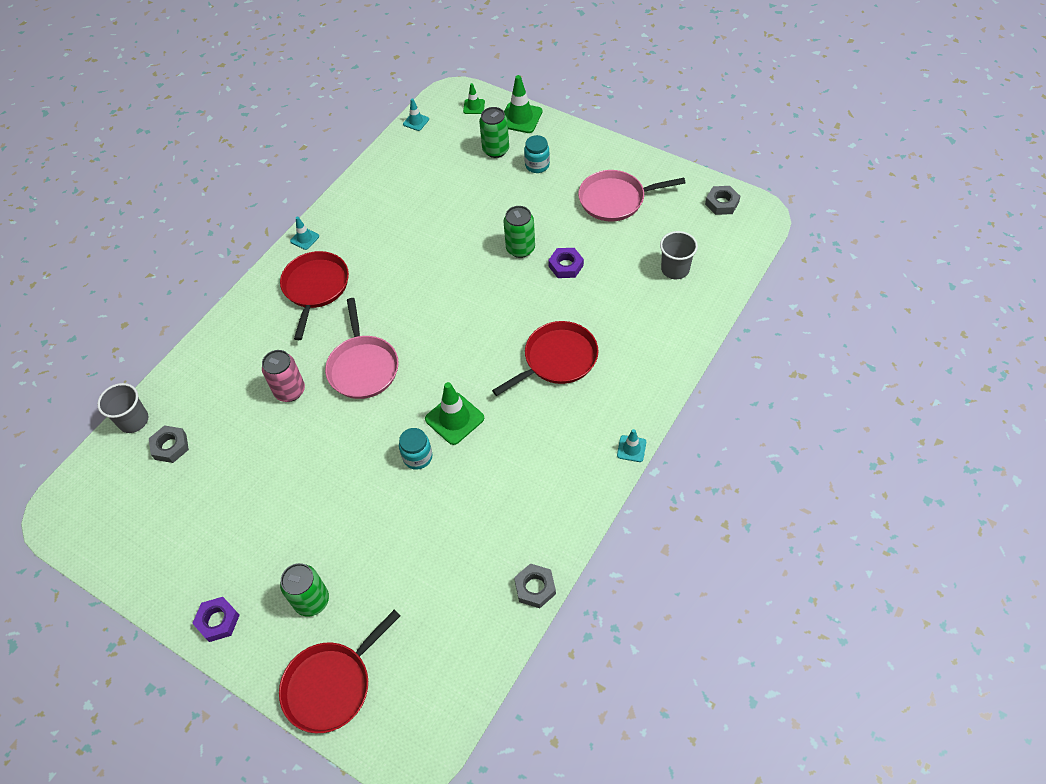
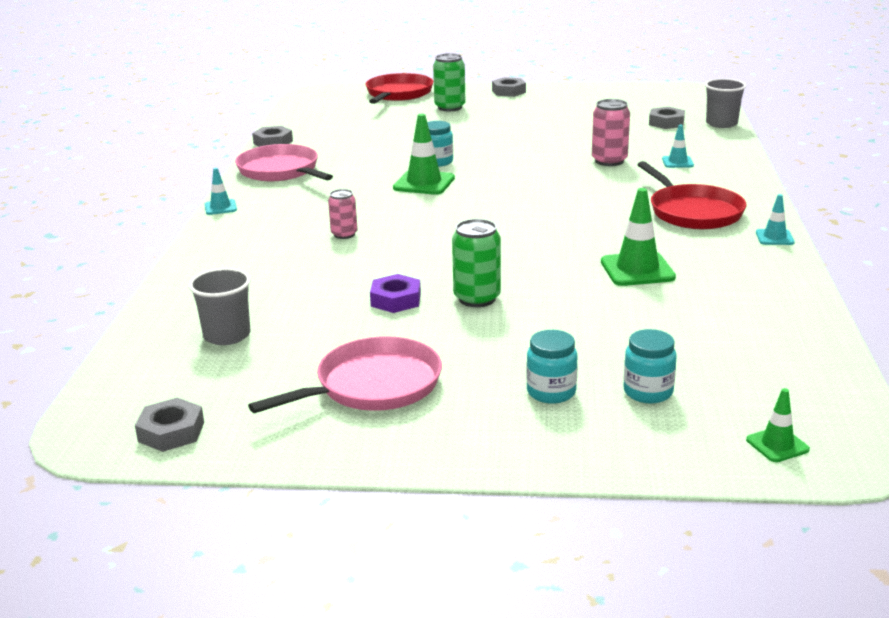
camera: 150 degrees right, 30 degrees down
(218, 621) = (508, 91): purple nut -> grey nut
(363, 367) = (557, 185): pink pan -> pink pan (280, 171)
(416, 122) = (843, 390): turquoise traffic cone -> turquoise traffic cone (677, 162)
(496, 150) = (648, 392): green can -> turquoise jar
(520, 118) = (664, 453): green traffic cone -> green traffic cone (637, 270)
(557, 359) = (344, 234): red pan -> pink can

